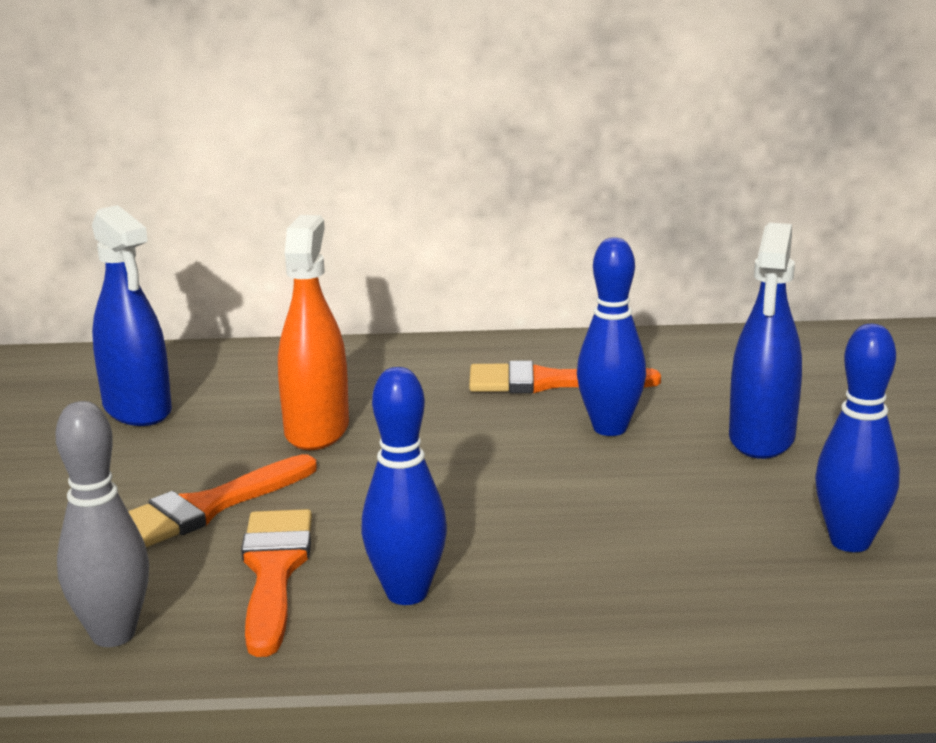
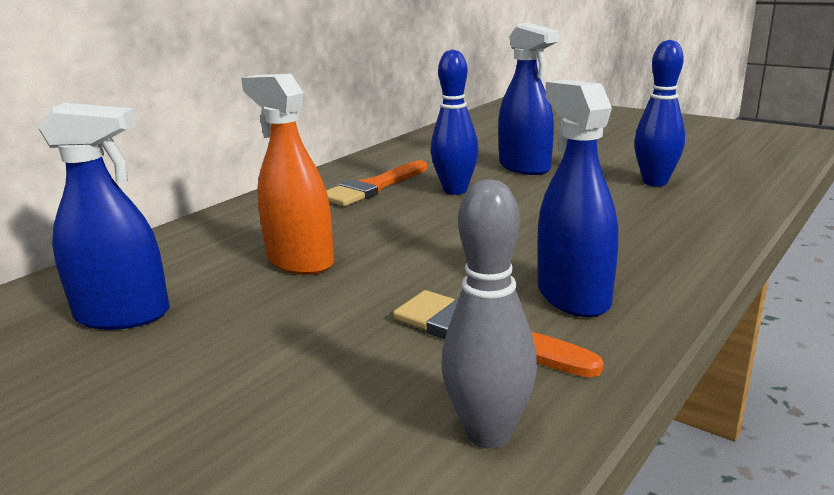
camera: 50 degrees left, 0 degrees up
(207, 508) = (341, 332): orange brush -> none
(407, 593) = (573, 296): blue bowling pin -> blue spray bottle

